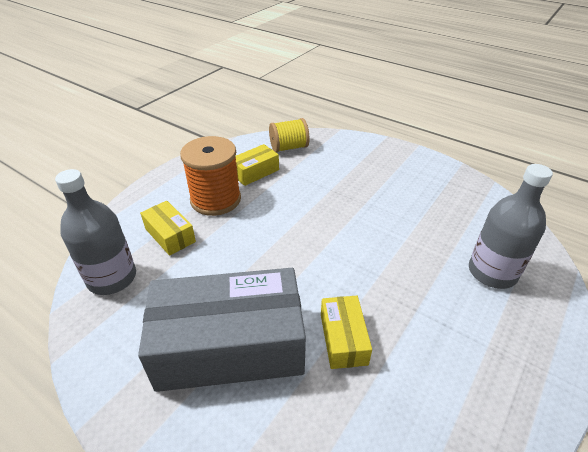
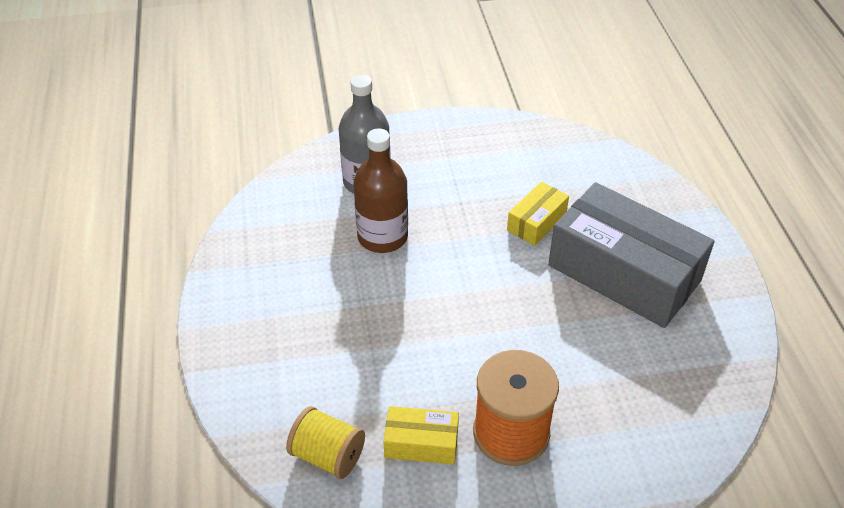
camera: 135 degrees left, 5 degrees up
(112, 278) = (692, 404): grey bottle -> none
(170, 235) = (601, 417): yellow box -> none
(418, 243) = (382, 237): none -> brown bottle

